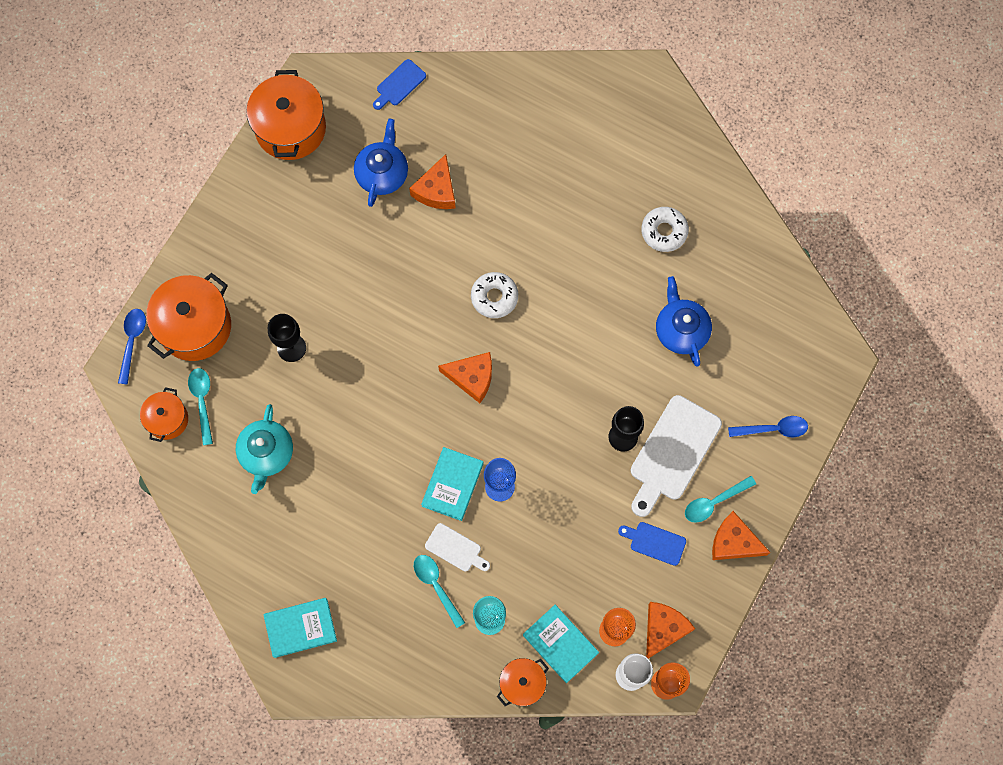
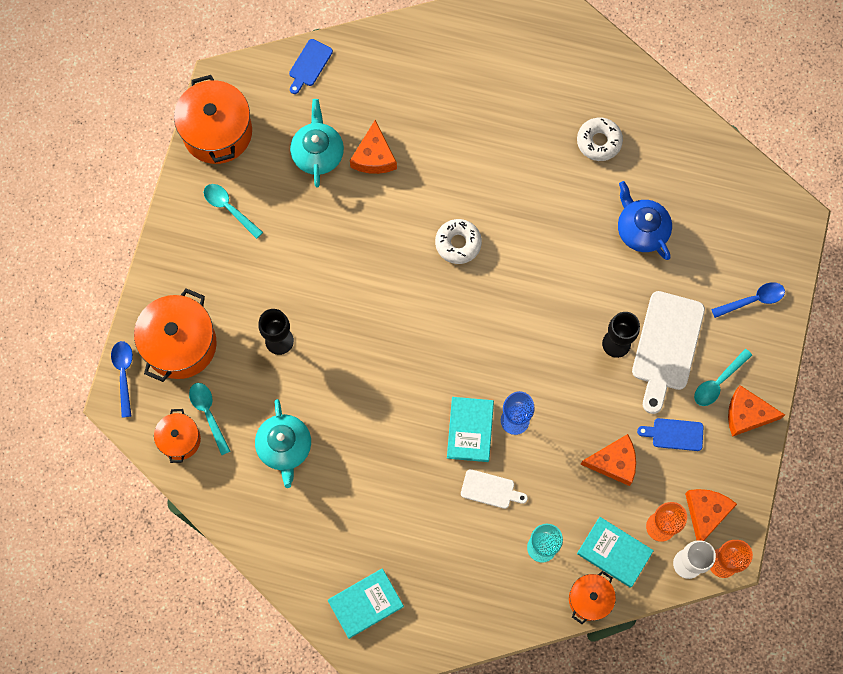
camera: 15 degrees left, 0 degrees up
(382, 173) = (318, 153): blue teapot -> turquoise teapot
(436, 586) = (482, 529): turquoise spoon -> turquoise spoon (229, 208)
(472, 377) = (459, 324): orange cheese -> orange cheese (614, 462)

